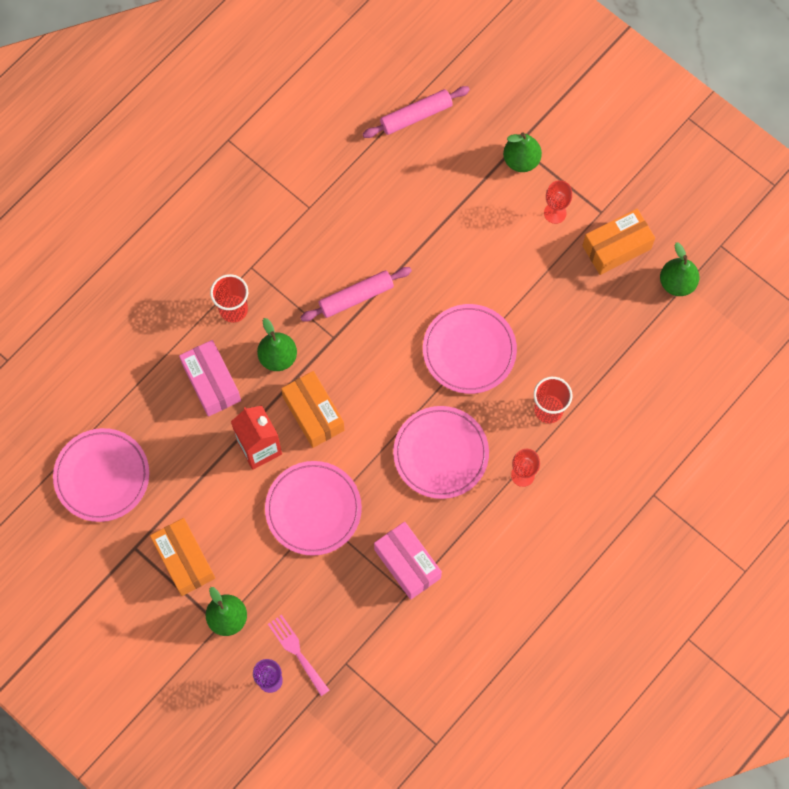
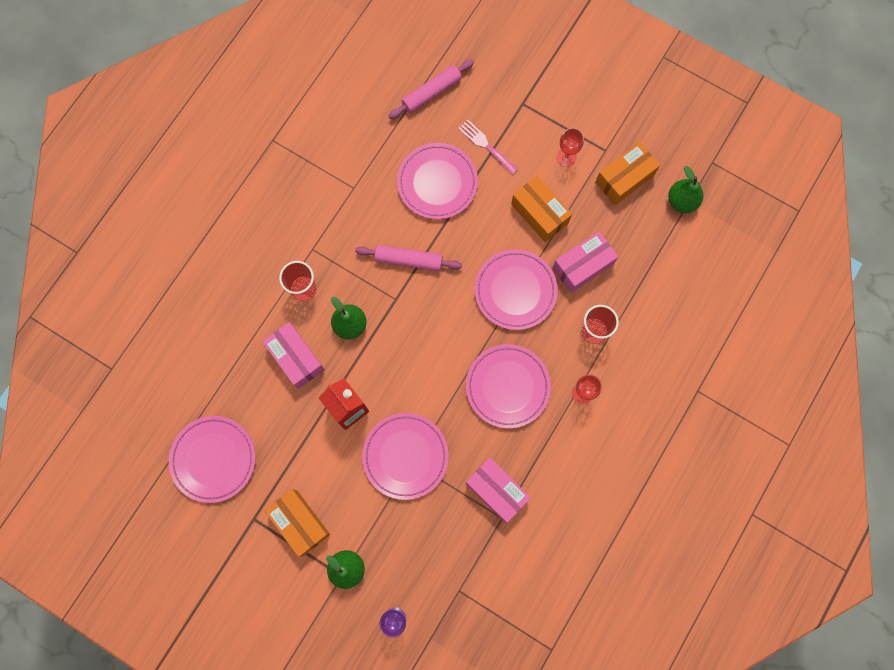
camera: 10 degrees left, 5 degrees up
(297, 652) = (414, 588): pink fork -> pink fork (485, 145)
(313, 414) = (390, 370): orange box -> orange box (539, 213)
(356, 297) = (408, 260): pink rolling pin -> pink rolling pin turned 45 degrees clockwise
(404, 217) = (437, 183): none -> pink plate
(521, 160) = (528, 116): green pear -> none
(550, 336) = (582, 266): none -> pink box

